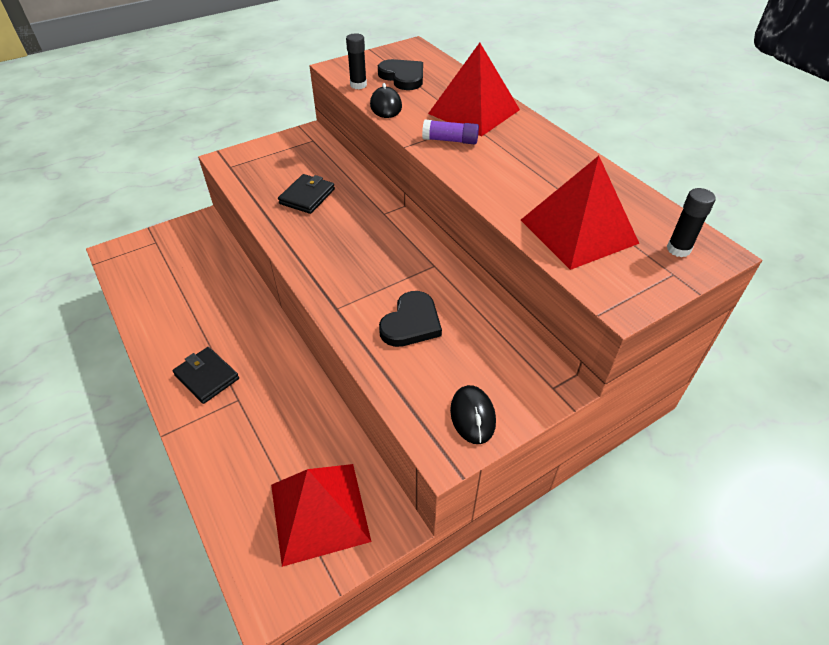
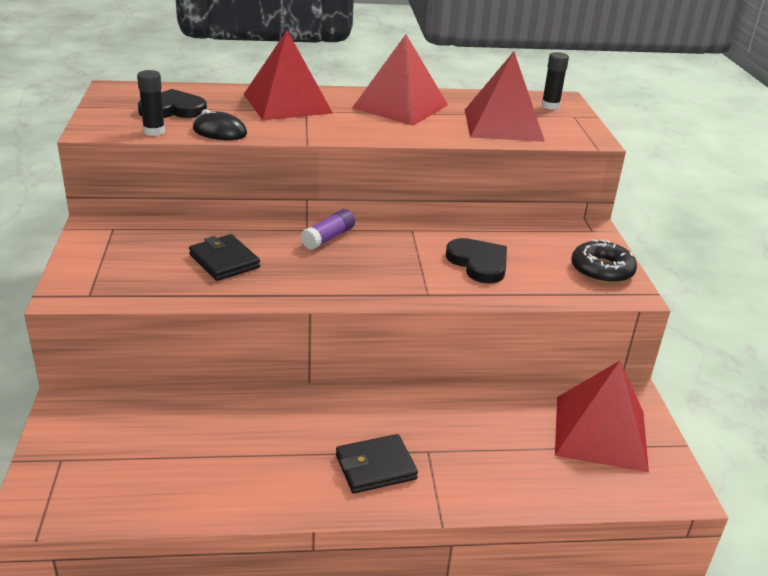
camera: 65 degrees left, 15 degrees down
(450, 140) = (323, 125): purple glue stick -> purple glue stick (328, 238)
(472, 416) = (601, 270): black mouse -> black donut
(542, 161) = (400, 106): none -> red pyramid

